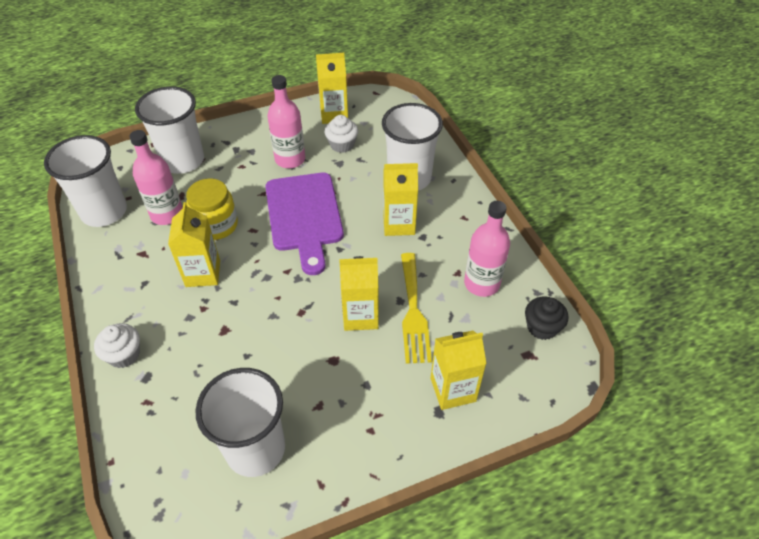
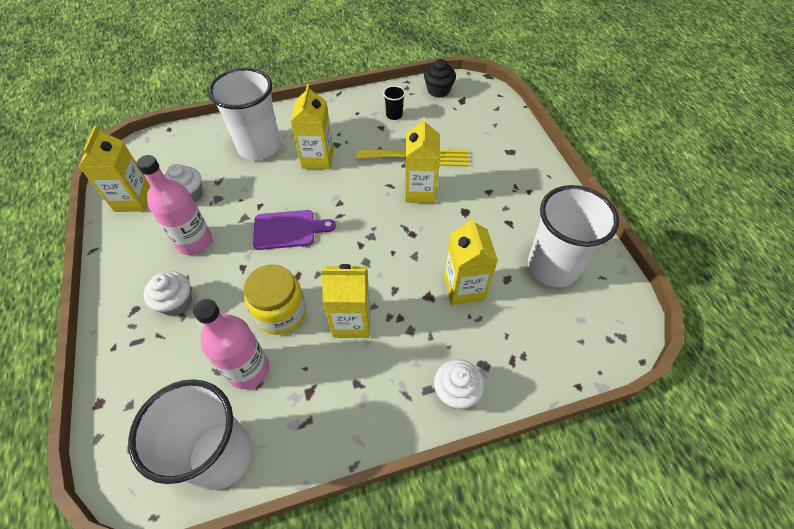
camera: 85 degrees left, 5 degrees up
(183, 161) = (151, 360): white cup -> none
(231, 162) = (176, 302): none -> white cupcake
(304, 216) = (288, 230): purple cutting board -> purple cutting board, size x0.58
(453, 390) = (492, 142): yellow carton -> yellow carton (463, 288)
(481, 283) = (394, 115): pink bottle -> black cup

